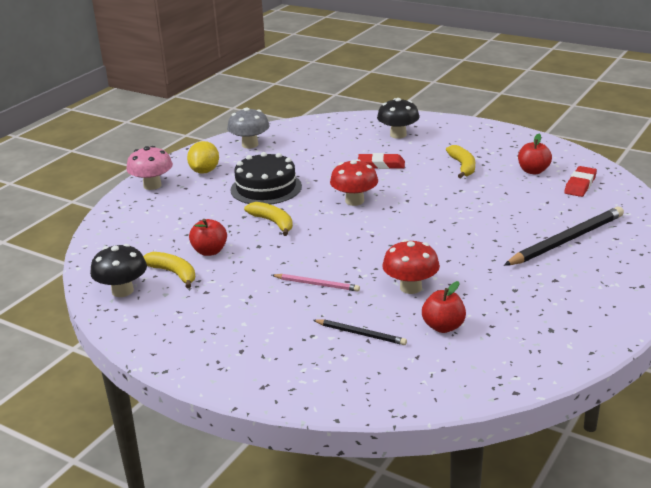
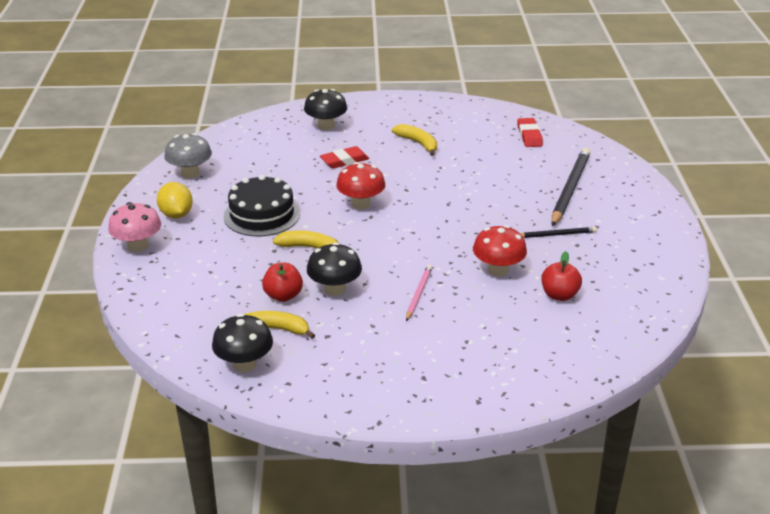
camera: 35 degrees left, 5 degrees up
(254, 259) = (335, 289): none -> black mushroom
(317, 284) = (418, 294): pink pencil -> pink pencil turned 60 degrees counterclockwise
(361, 334) = (504, 325): black pencil -> black pencil (556, 234)
(533, 171) = (480, 132): red apple -> none

